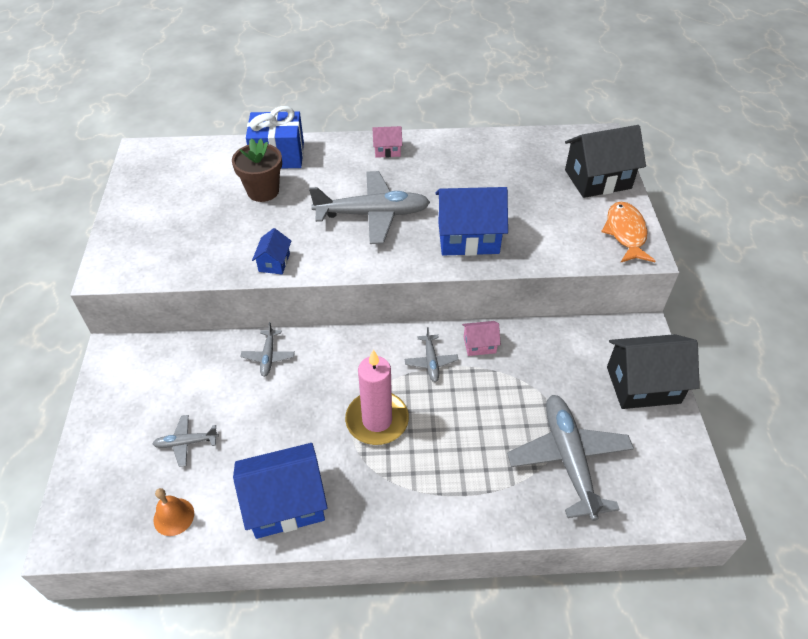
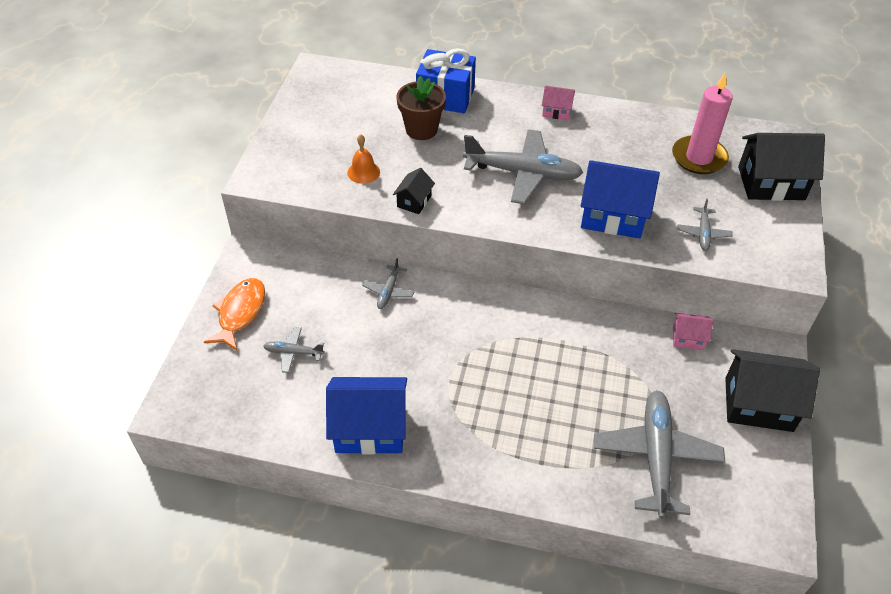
camera: 15 degrees right, 0 degrees up
(173, 516) = (267, 415): orange bell -> orange bell (363, 172)
(274, 262) = (414, 201): blue house -> black house
(377, 420) = (476, 374): pink candle -> pink candle (699, 158)
(431, 361) = (545, 331): grey plane -> grey plane (703, 233)
(479, 345) = (599, 326): pink house -> pink house (688, 338)
(625, 233) = (782, 245): orange fish -> orange fish (240, 313)

